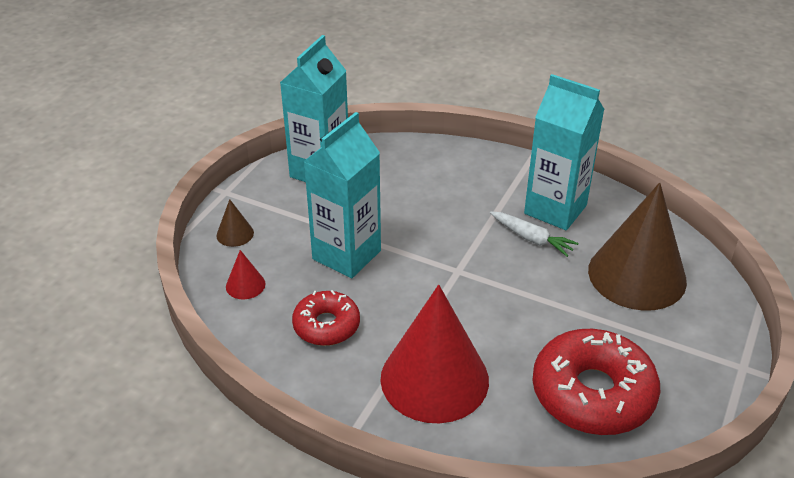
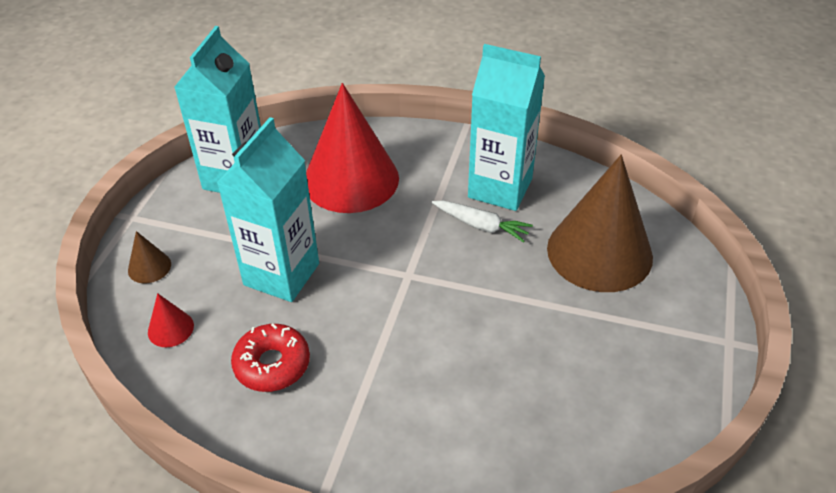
camera: 10 degrees left, 5 degrees up
(434, 379) = (405, 410): red cone -> red cone (351, 179)
(592, 393) = (580, 399): red donut -> none

